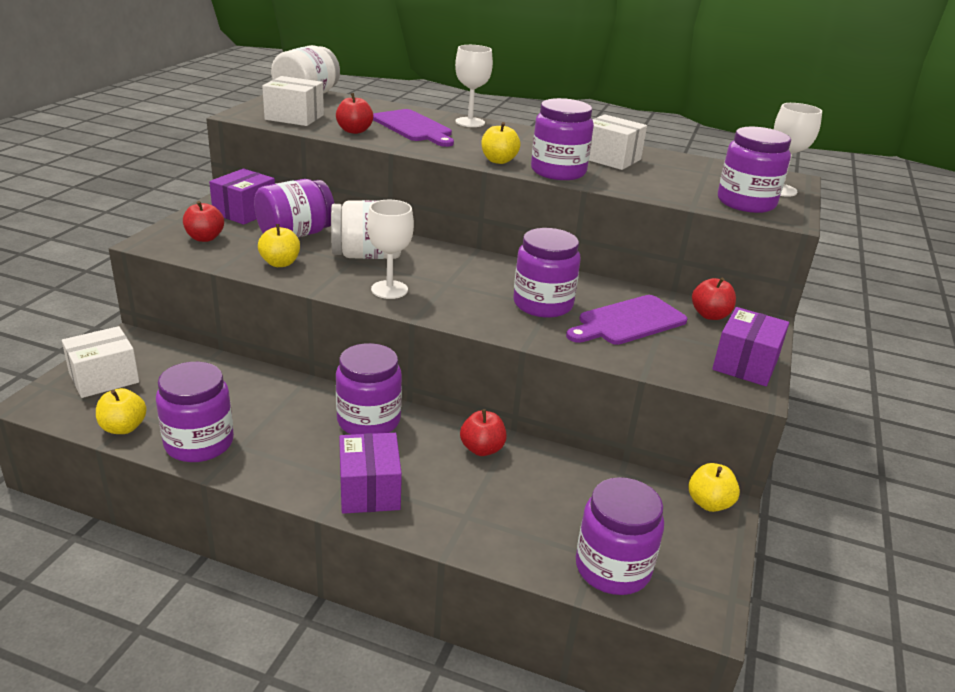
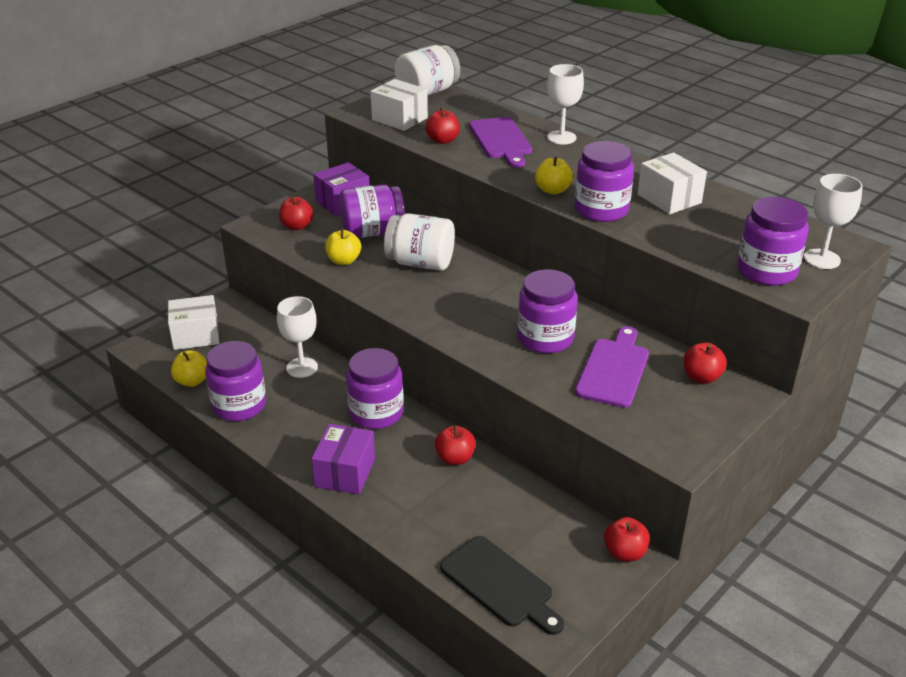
camera: 25 degrees right, 5 degrees up
(389, 290) = (418, 301): white goblet -> white goblet (302, 368)
(612, 568) = (500, 584): purple jar -> black cutting board
(628, 321) = (613, 370): purple cutting board -> purple cutting board turned 120 degrees clockwise
(709, 503) = (625, 553): yellow apple -> red apple
(745, 364) = (694, 434): purple box -> none

